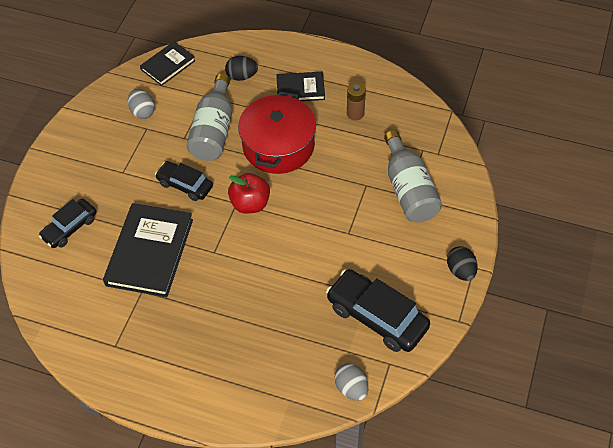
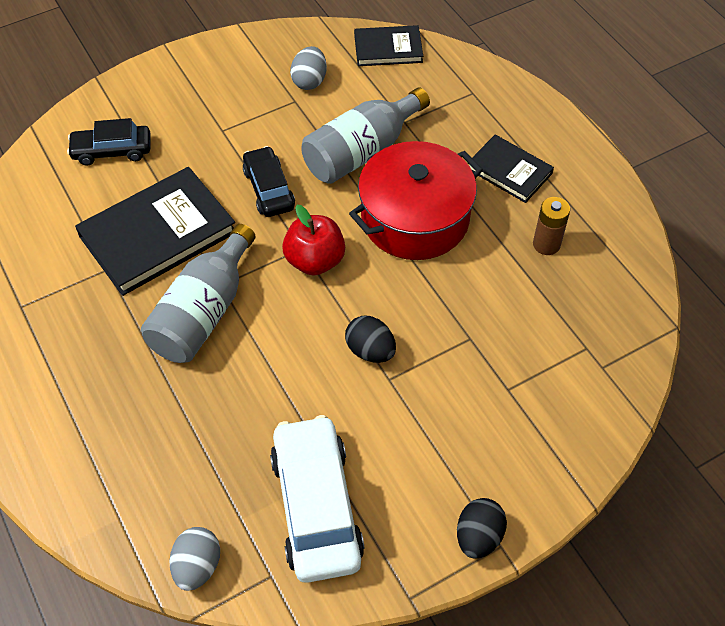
camera: 40 degrees right, 0 degrees up
(242, 76) = (456, 113): black egg -> black egg (370, 350)
(377, 316) = (316, 506): black car -> white car
(409, 189) = (517, 383): grey bottle -> grey bottle (204, 312)

